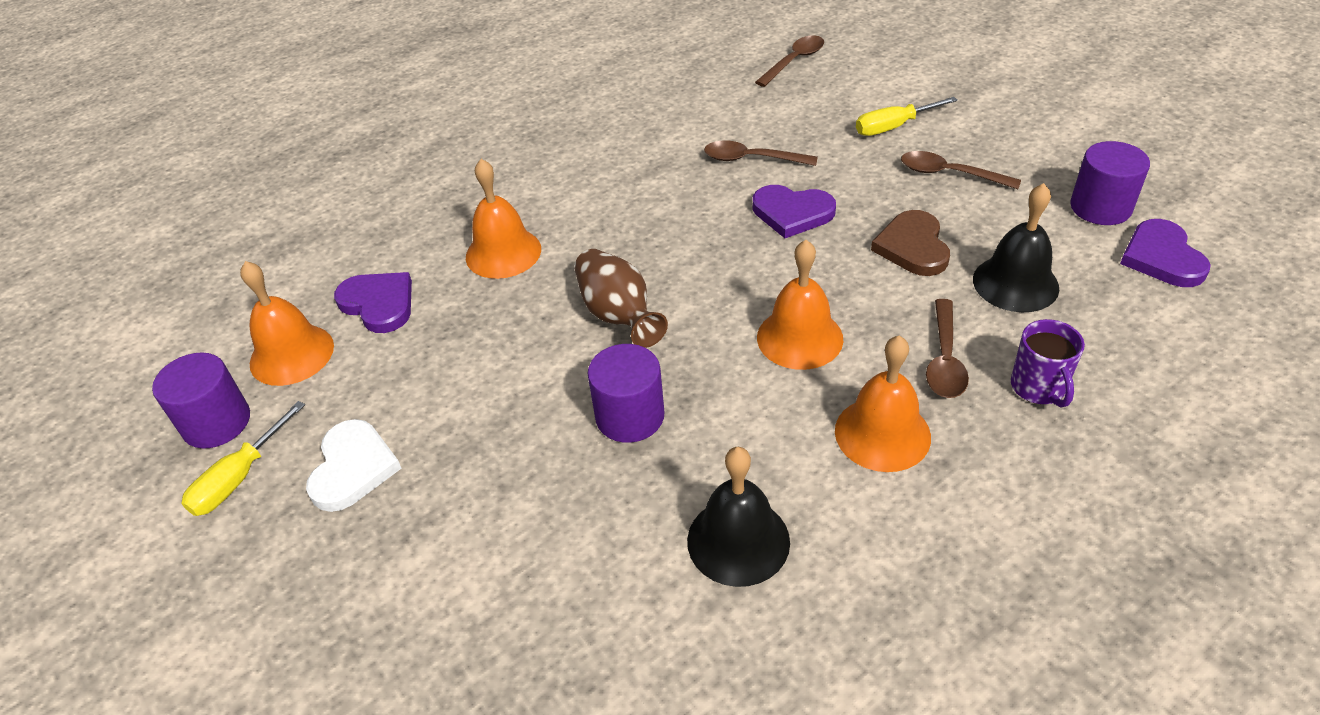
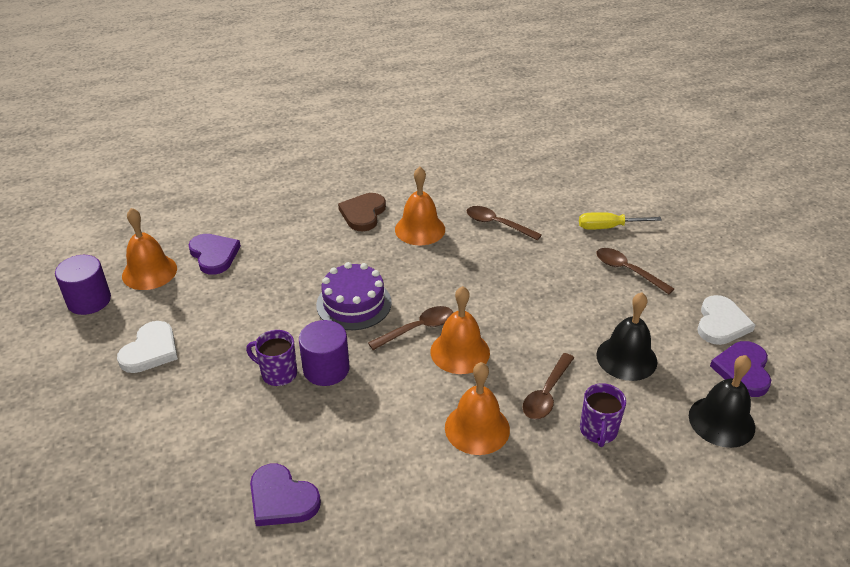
camera: 15 degrees right, 5 degrees down
(239, 477) = (86, 336): yellow screwdriver -> none
(503, 253) = (304, 243): orange bell -> orange bell (420, 229)
(564, 443) = (278, 373): none -> purple mug
(618, 315) = (354, 303): brown vase -> purple cake
(738, 541) = (349, 464): black bell -> black bell (721, 421)
(792, 213) = (503, 268): purple heart -> purple heart (282, 499)
(794, 61) = (566, 163): brown spoon -> brown spoon (417, 329)
(913, 247) = (571, 313): brown heart -> brown heart (363, 214)
(1100, 207) = (721, 323): purple cylinder -> white heart

